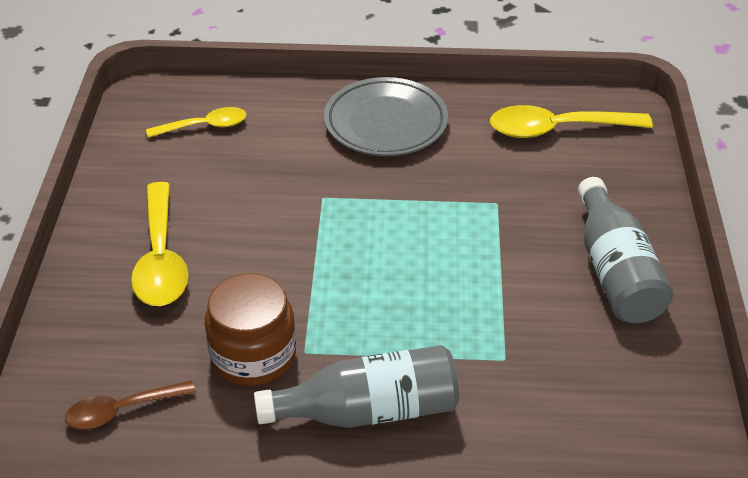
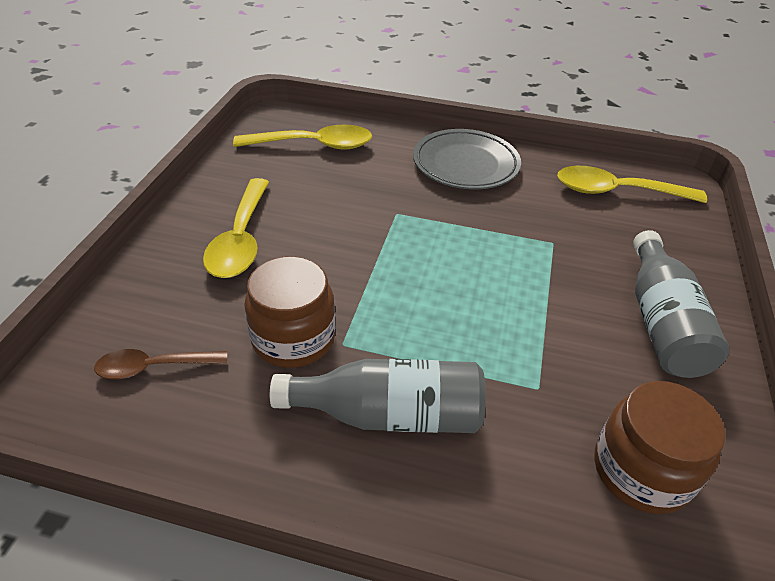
camera: 10 degrees right, 0 degrees up
(205, 126) = (314, 145): yellow spoon -> yellow spoon, size x1.62
(607, 415) = (641, 470): none -> brown jar

